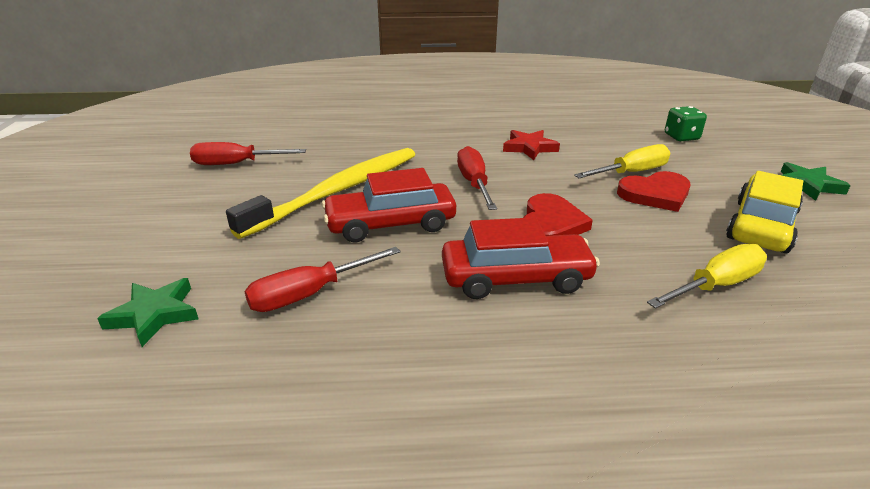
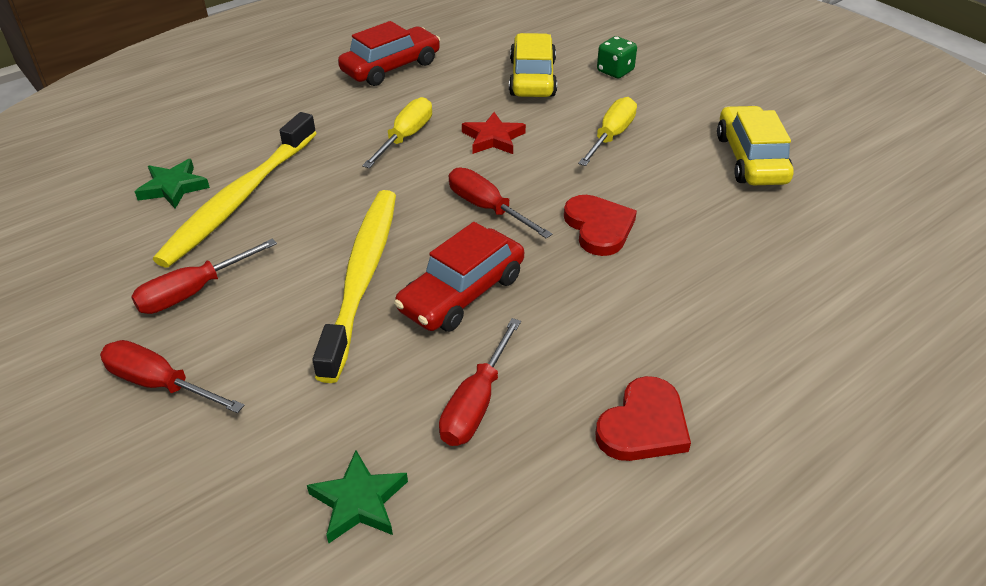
camera: 35 degrees left, 10 degrees up
(155, 199) = (160, 384): none -> red screwdriver
(323, 131) = (239, 199): none -> yellow toothbrush
(516, 278) = (625, 299): red car -> red car (391, 67)
(602, 124) = (532, 78): none -> yellow car
(655, 194) = (651, 156): red heart -> red heart (643, 425)
(715, 285) = (764, 235): yellow screwdriver -> yellow screwdriver (405, 137)
(807, 185) = (750, 97): green star -> green star (173, 187)

